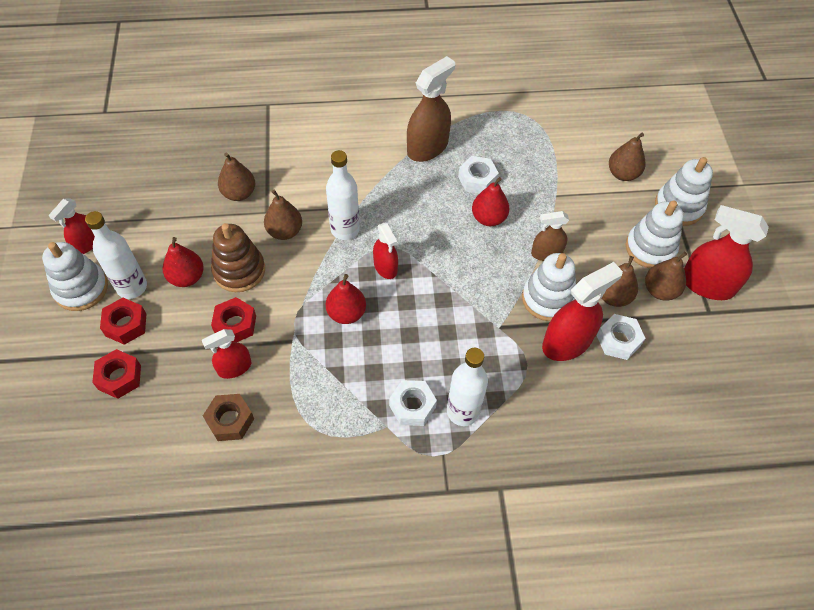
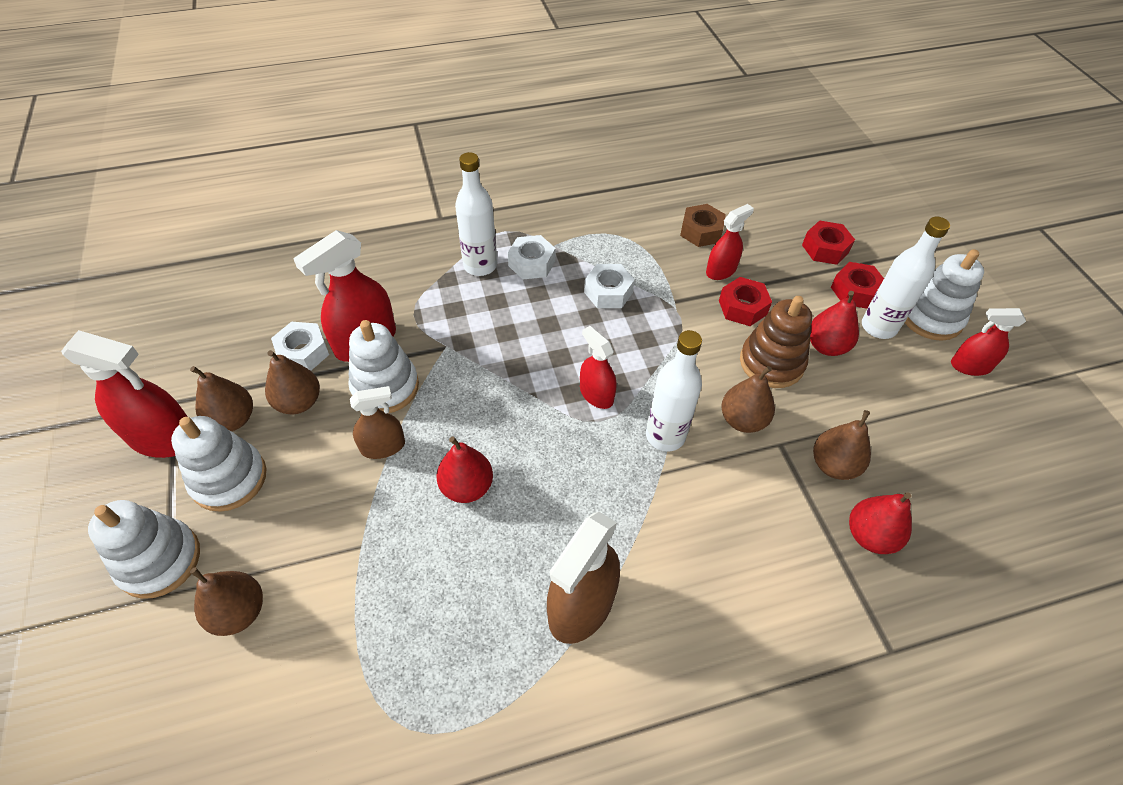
camera: 170 degrees right, 5 degrees down
(87, 243) = (970, 366): red spray bottle -> red spray bottle turned 105 degrees counterclockwise
(346, 313) = (626, 335): red pear -> red pear (870, 535)
(477, 179) = (489, 553): white nut -> white nut (608, 292)

